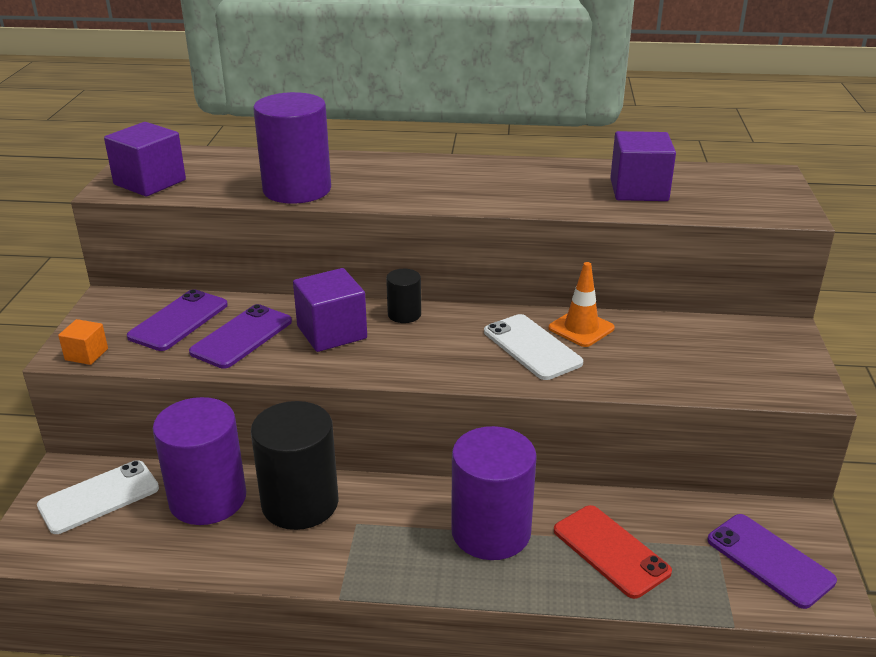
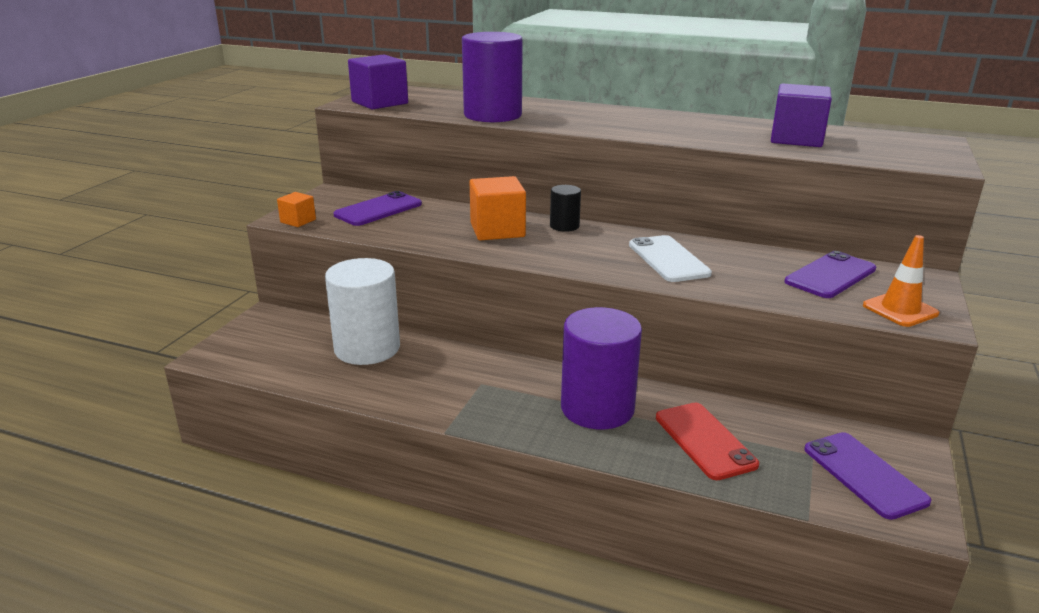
camera: 15 degrees right, 5 degrees down
(99, 497) = (284, 334): white phone -> none
(208, 499) = (367, 348): purple cylinder -> white cylinder
(241, 337) = (422, 224): purple phone -> purple phone (830, 275)
(300, 503) = (440, 362): black cylinder -> none
(332, 332) = (497, 230): purple cube -> orange cube
(581, 328) = (720, 252): orange traffic cone -> orange traffic cone (900, 310)

